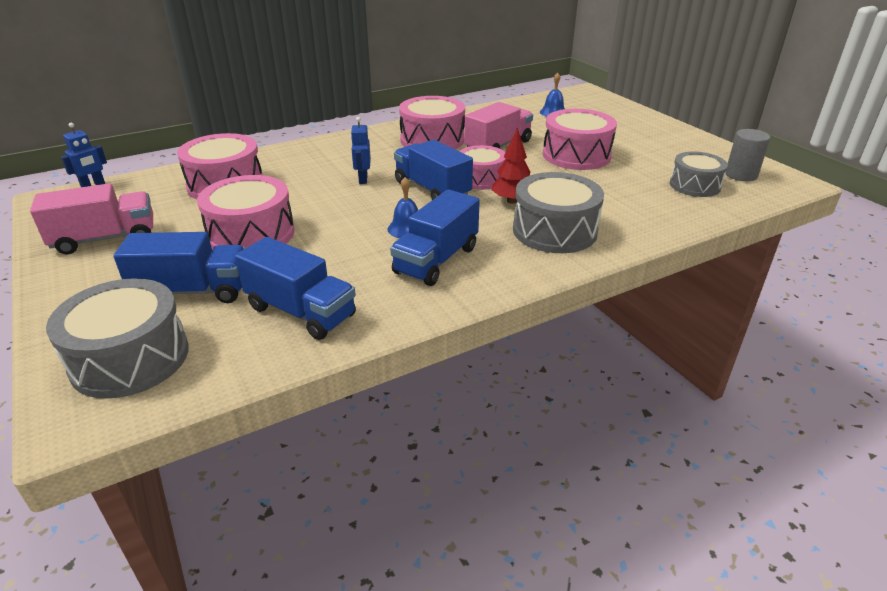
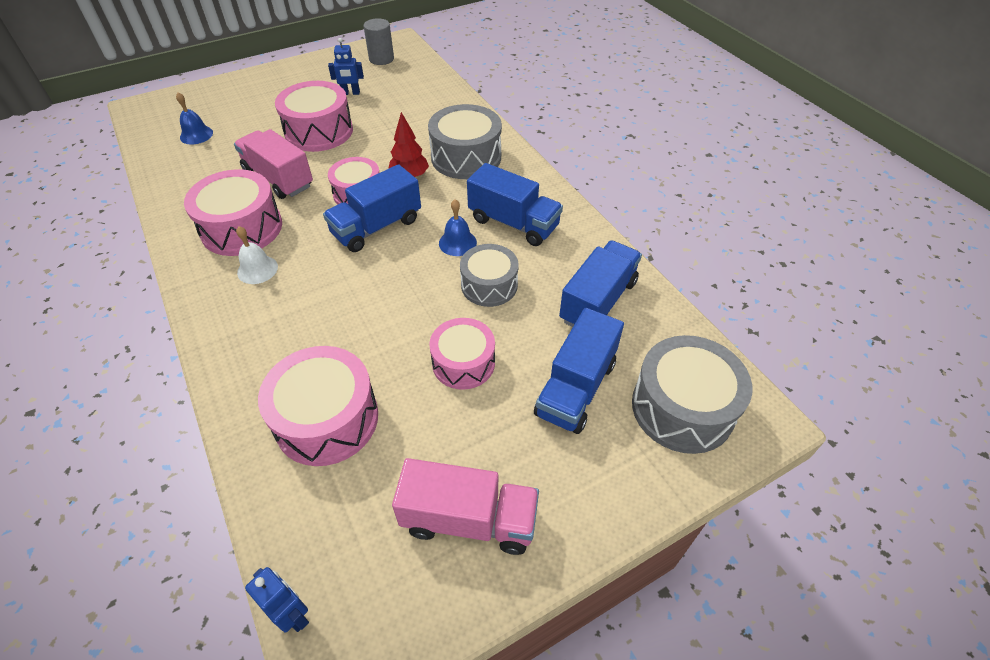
camera: 90 degrees left, 15 degrees up
(105, 239) = (469, 519): pink truck -> pink truck turned 120 degrees clockwise
(193, 291) = (576, 388): blue truck -> blue truck turned 150 degrees counterclockwise
(251, 234) = (463, 363): pink drum -> pink drum, size x0.66
(363, 179) = (340, 282): blue robot -> blue robot (350, 93)
(383, 150) = (257, 269): none -> white bell
(694, 185) = (396, 82): grey drum -> grey drum (489, 285)

